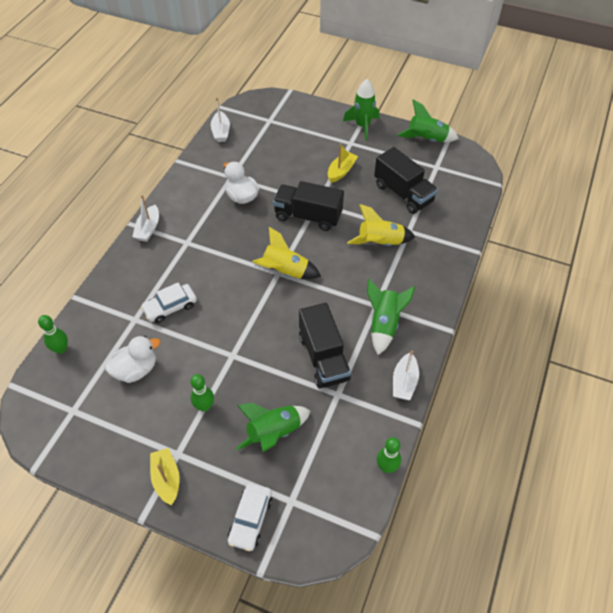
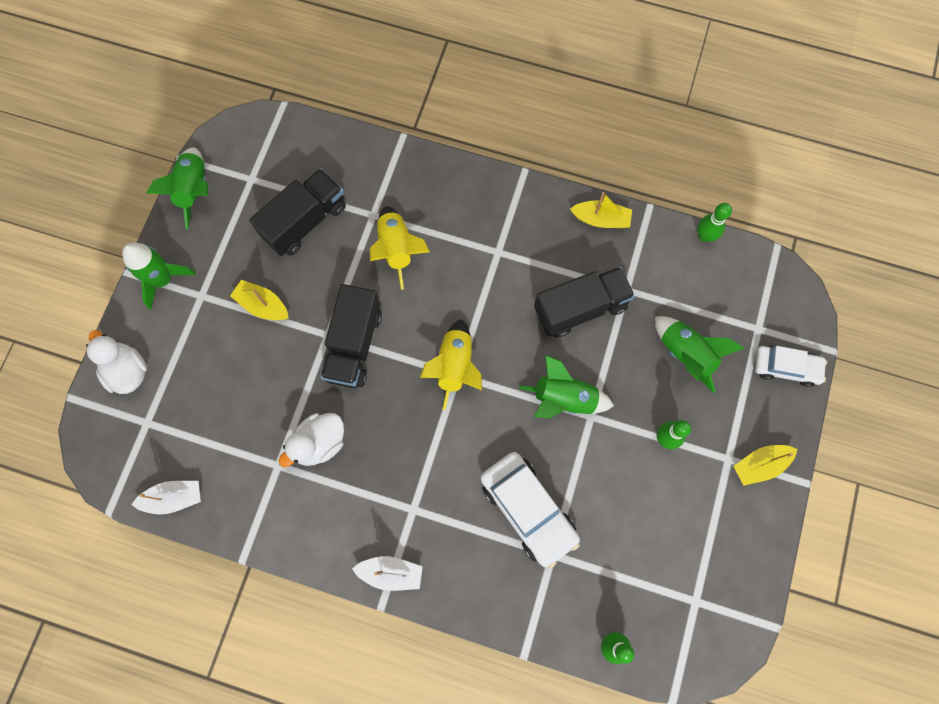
camera: 95 degrees left, 20 degrees up
(136, 370) = (628, 534): white duck -> white duck (127, 371)
(170, 307) = (528, 509): white car -> white car, size x1.57
(384, 324) = (525, 242): green rocket -> green rocket (564, 399)
(404, 382) = (601, 219): white boat -> yellow boat

